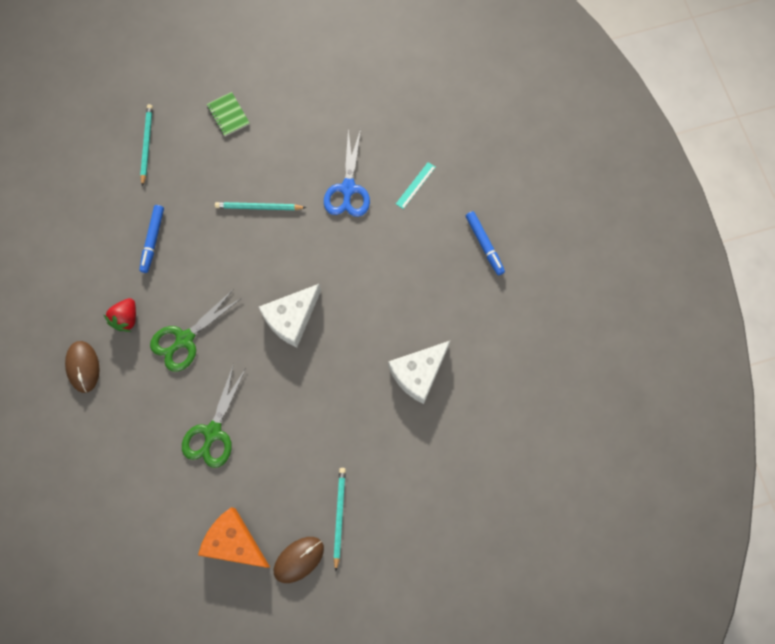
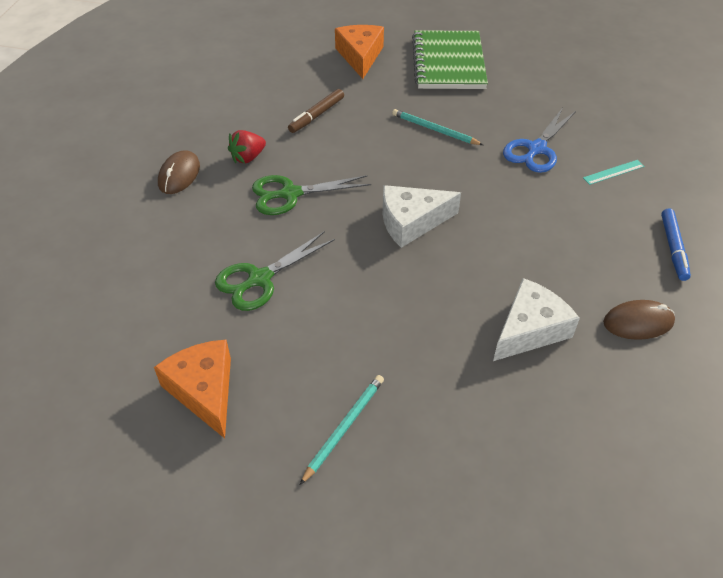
camera: 30 degrees right, 25 degrees down
(147, 145) = (360, 56): turquoise pencil -> orange cheese
(153, 240) = (316, 115): blue marker -> brown marker
(228, 115) = (448, 63): green notebook -> green notebook, size x2.25
(298, 559) = (264, 448): brown mouse -> brown mouse (638, 322)
(418, 373) = (530, 330): white cheese -> white cheese turned 150 degrees clockwise

